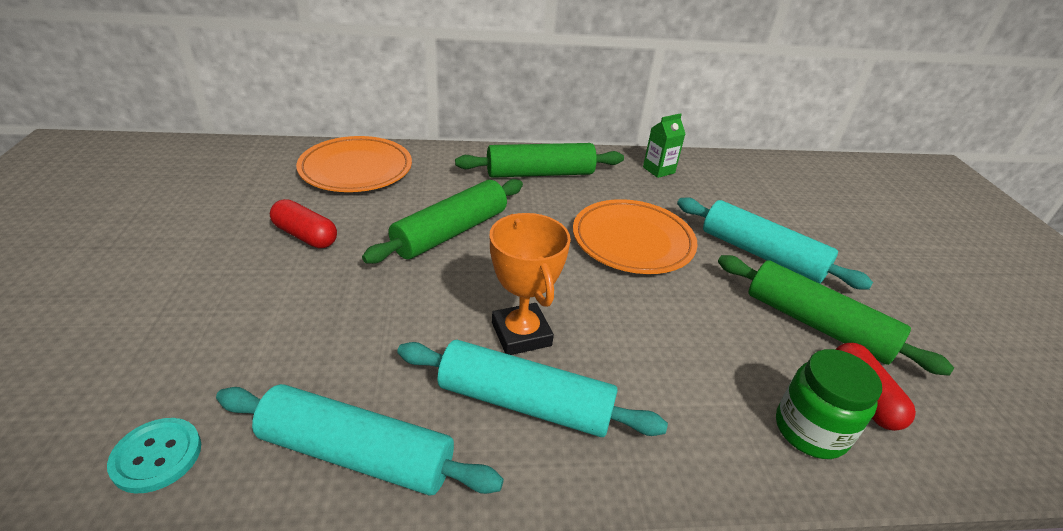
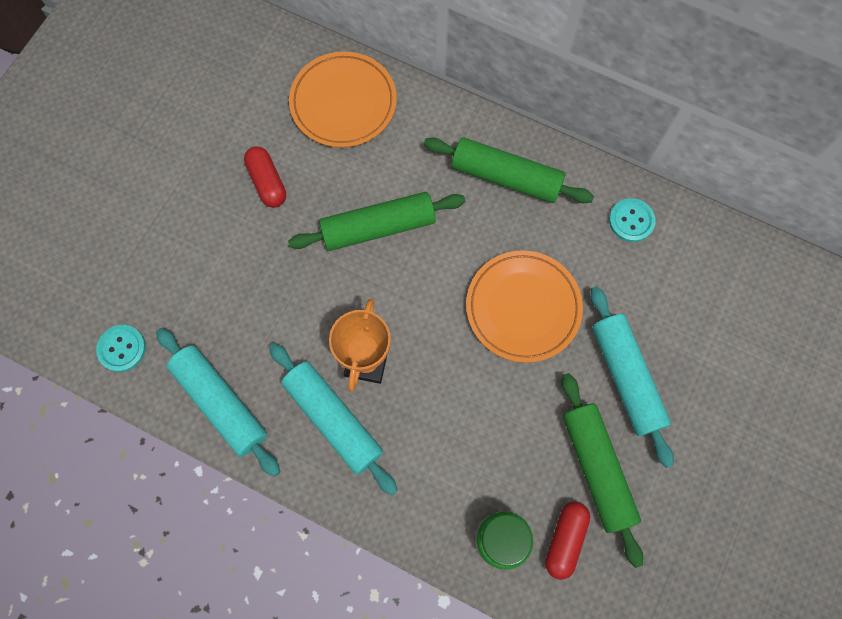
camera: 35 degrees right, 35 degrees up
(658, 170) = (631, 221): green carton -> turquoise button

